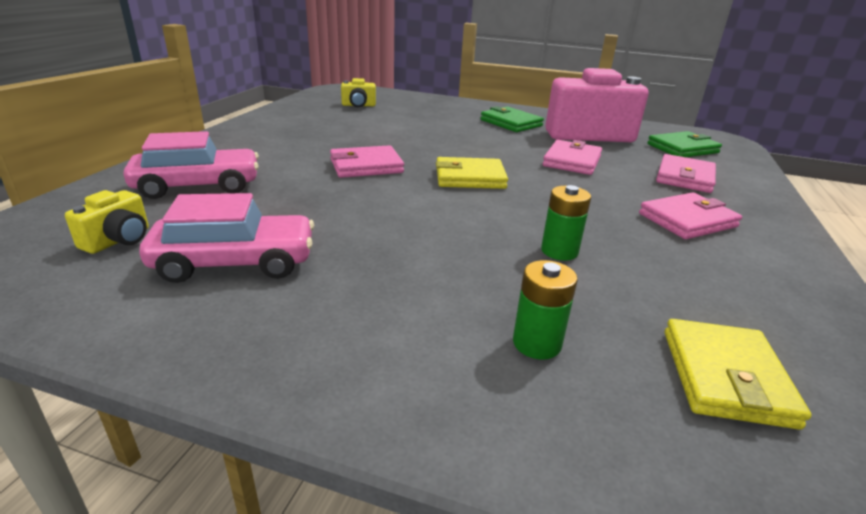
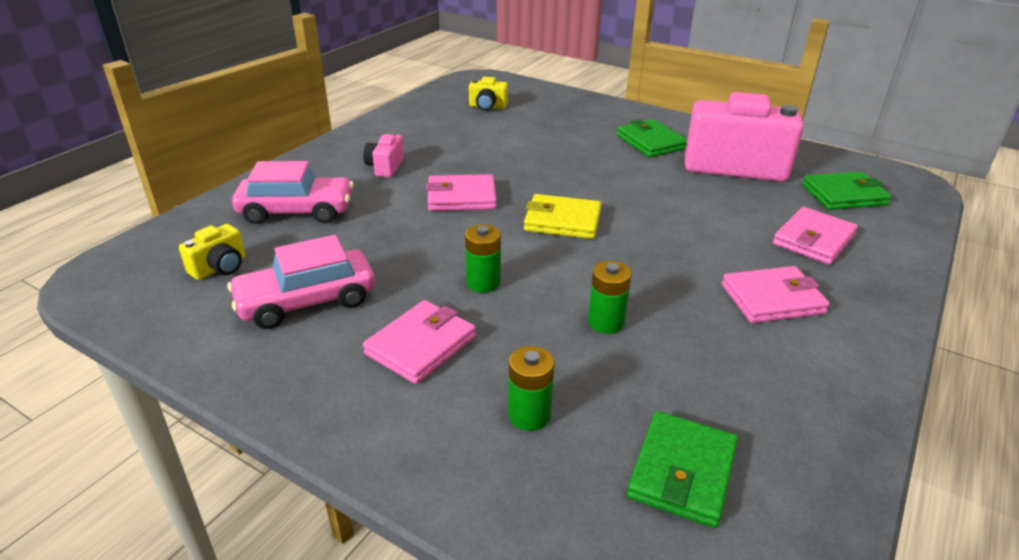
camera: 15 degrees right, 5 degrees up
(235, 262) = (307, 301): pink car -> pink car turned 150 degrees clockwise
(280, 148) = (385, 167): none -> pink camera
(422, 229) = (483, 283): none -> green battery
(572, 161) = (690, 206): pink wallet -> pink wallet (421, 345)
(725, 377) = (682, 472): yellow wallet -> green wallet

